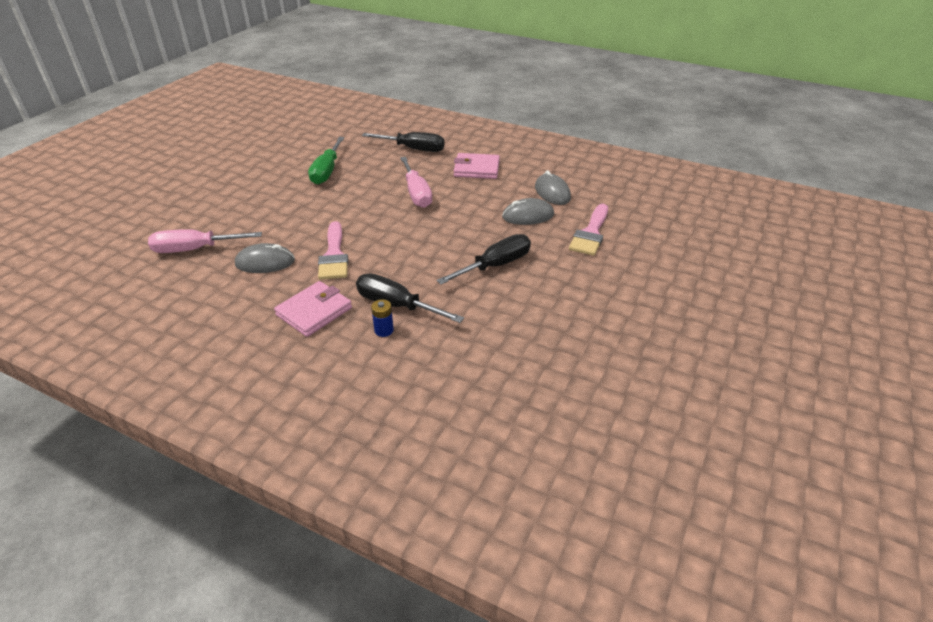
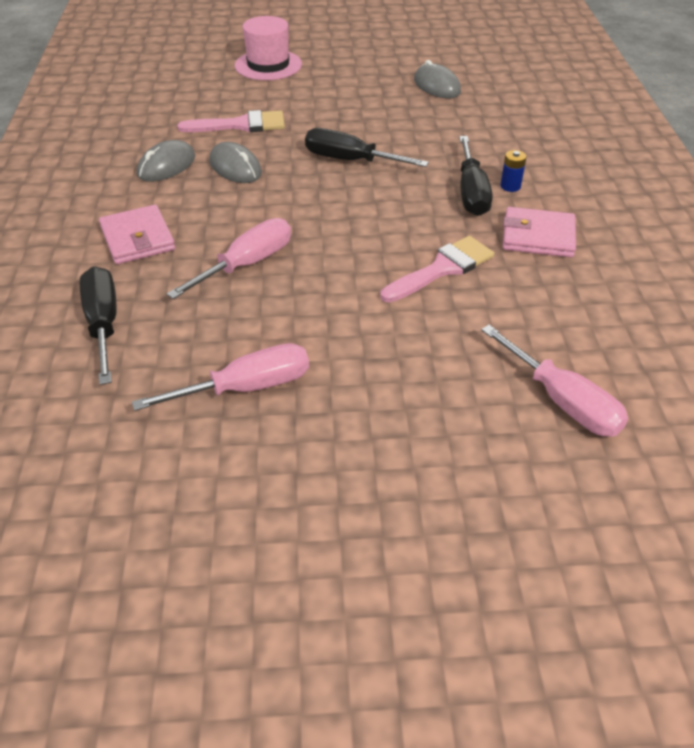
camera: 120 degrees left, 5 degrees up
(265, 262) = (512, 316): grey mouse -> grey mouse (436, 86)
(327, 171) = (246, 388): green screwdriver -> pink screwdriver
(704, 278) = (268, 65): none -> pink hat

